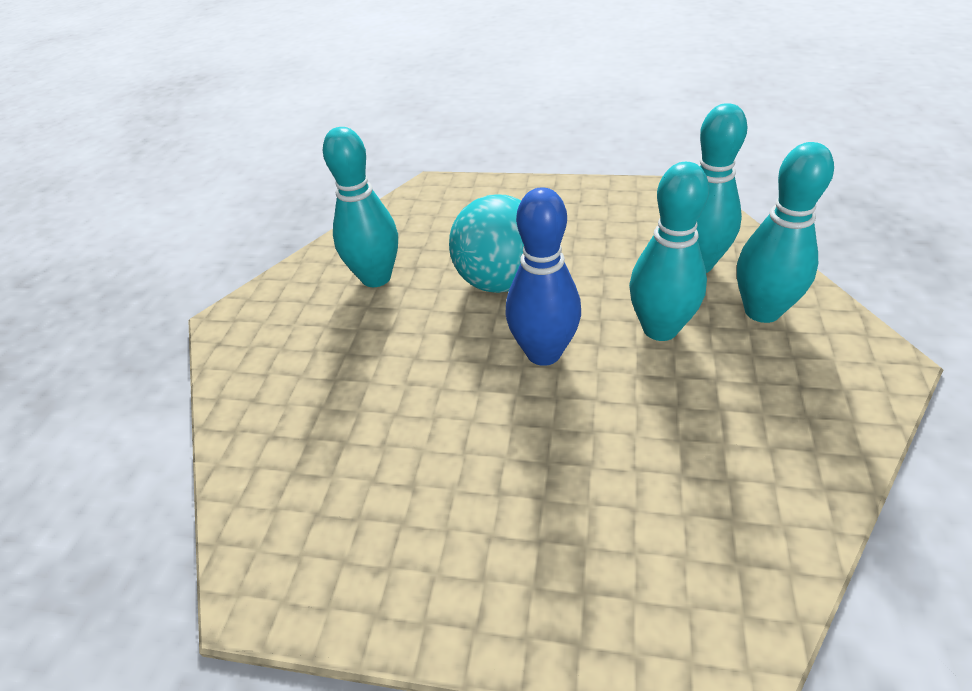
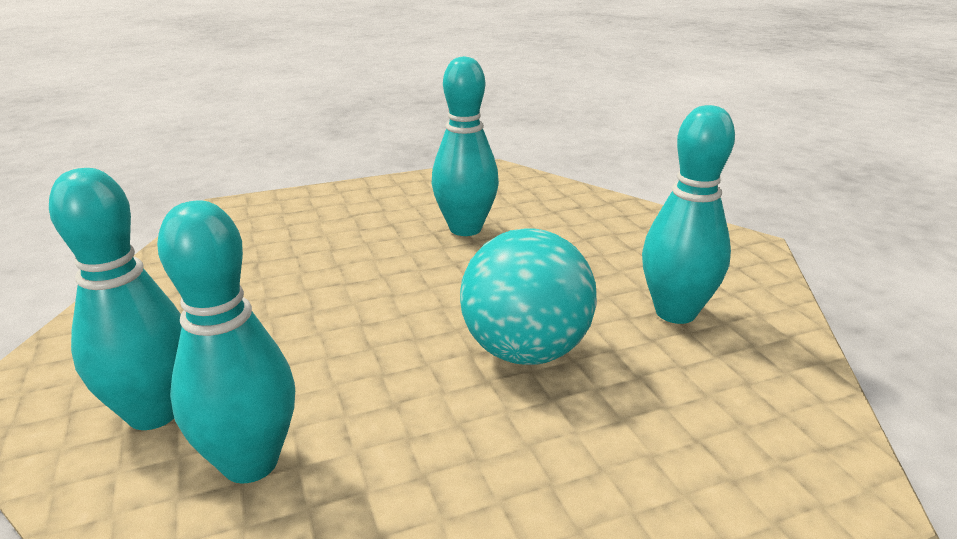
camera: 145 degrees right, 15 degrees down
(543, 353) = (415, 298): blue bowling pin -> none
(660, 329) = (294, 353): turquoise bowling pin -> turquoise bowling pin (465, 229)

